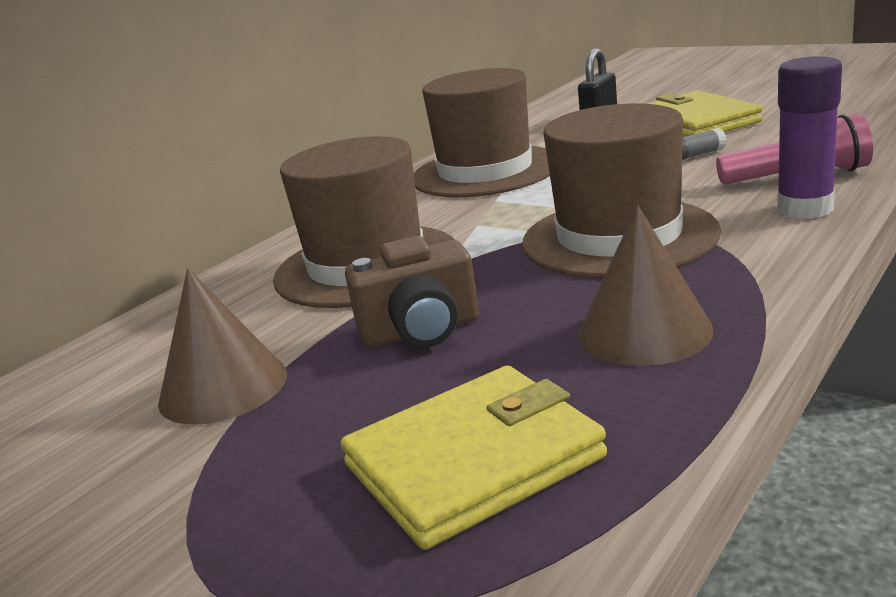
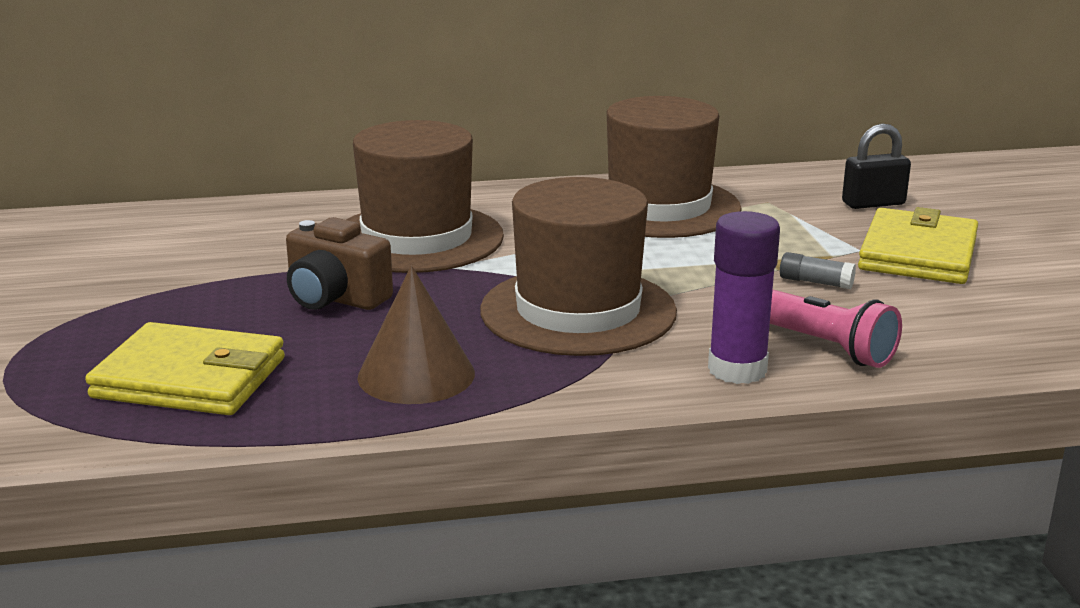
camera: 40 degrees right, 0 degrees up
(223, 387) = (200, 269): brown cone -> none

